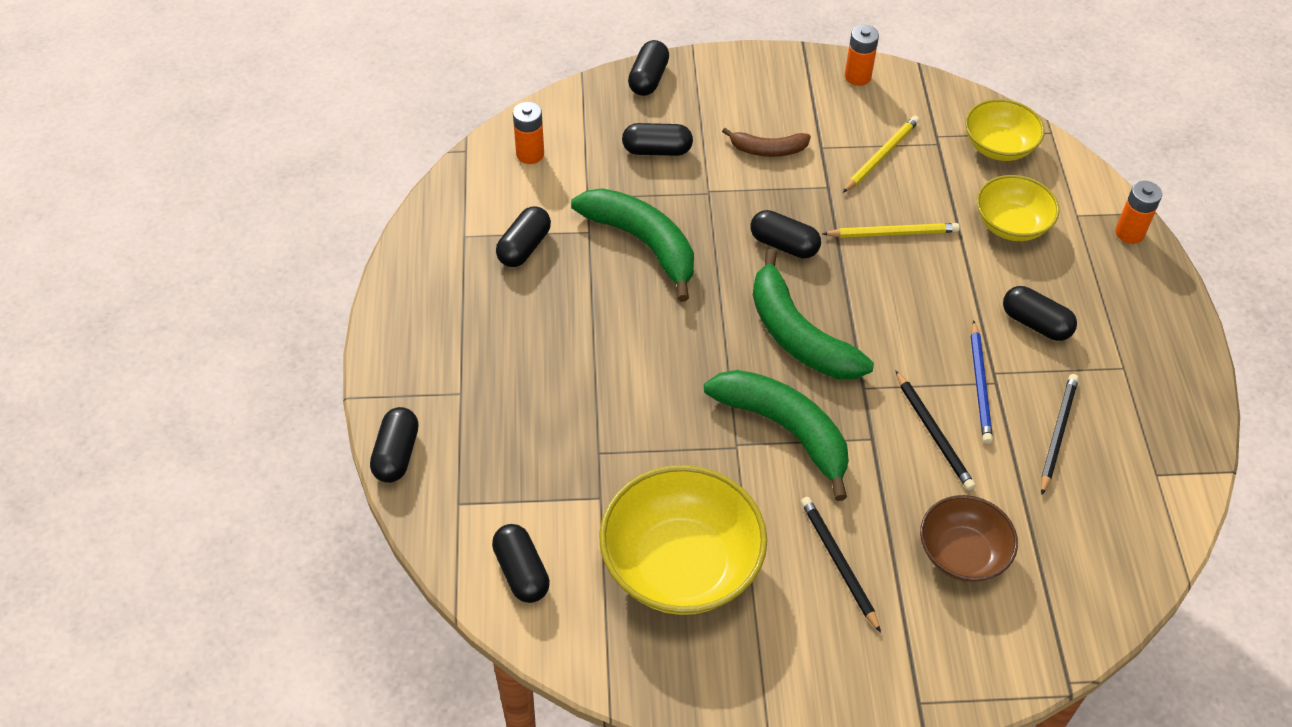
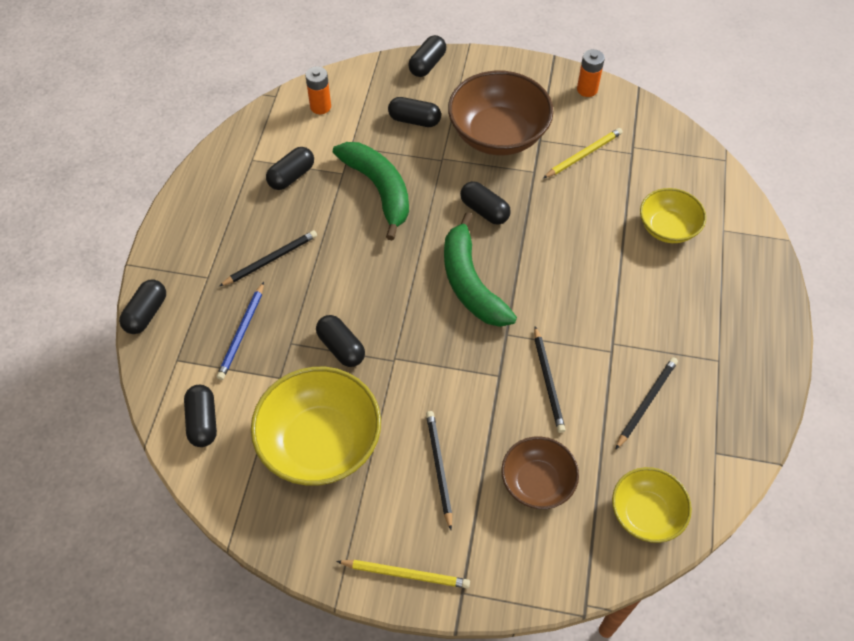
camera: 15 degrees right, 5 degrees up
(535, 355) = (271, 259): none -> black pencil
(768, 150) = (498, 134): brown banana -> brown bowl
(785, 430) = (435, 355): green banana -> none
(893, 233) = (571, 217): yellow pencil -> yellow pencil (406, 574)
(980, 385) = (598, 351): blue pencil -> blue pencil (242, 333)
(999, 146) = (679, 164): yellow bowl -> yellow bowl (646, 514)
(1035, 324) = (659, 311): black capsule -> black capsule (341, 347)
(1129, 233) = (761, 252): orange battery -> none

